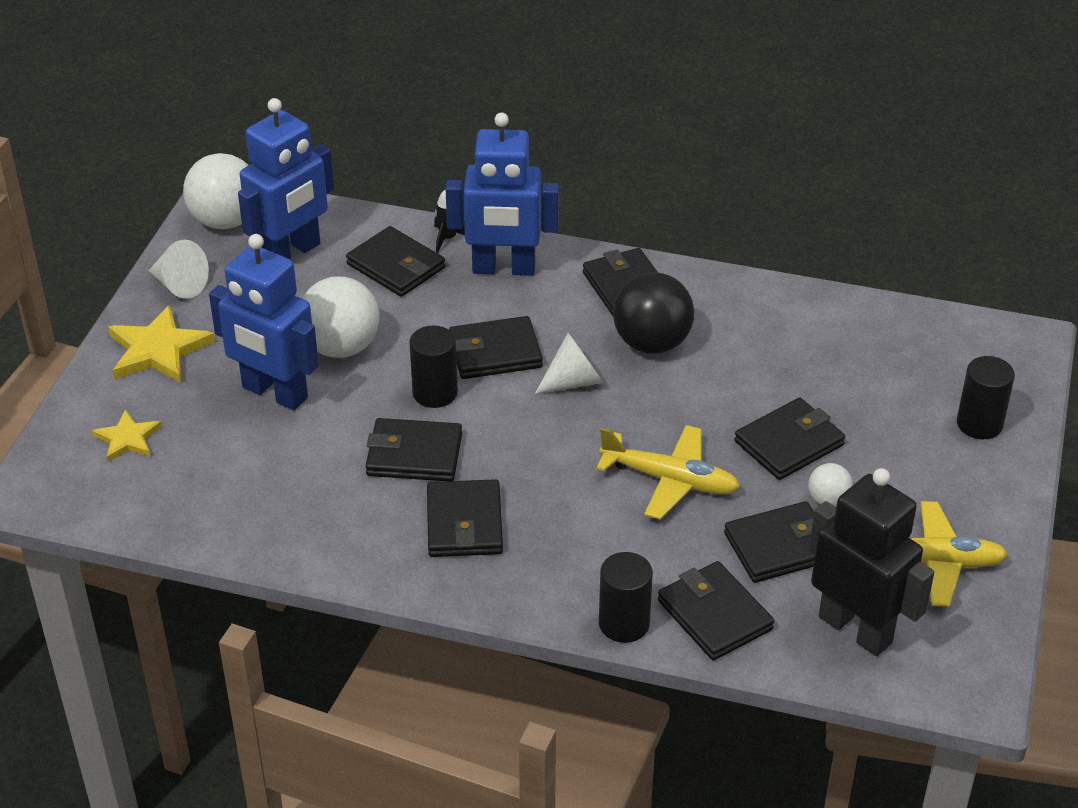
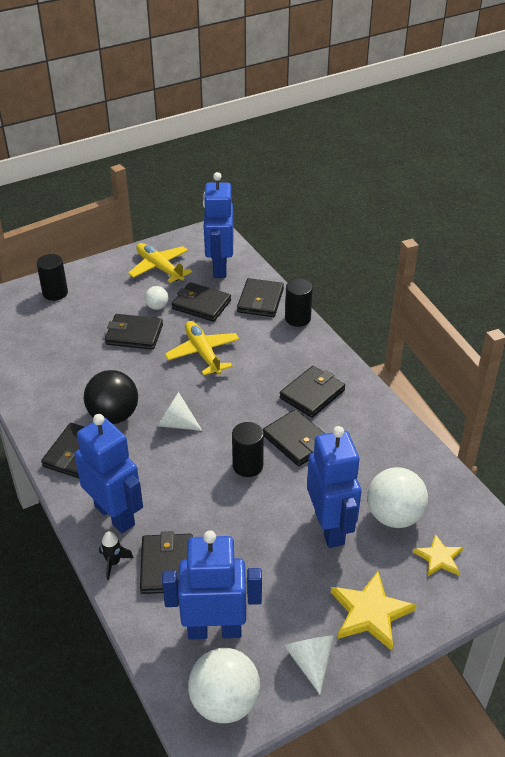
camera: 135 degrees left, 0 degrees up
(341, 347) = (263, 530): white ball -> white ball (394, 516)
(495, 352) = (190, 466): black wallet -> none
(855, 629) = (219, 267): black robot -> blue robot

